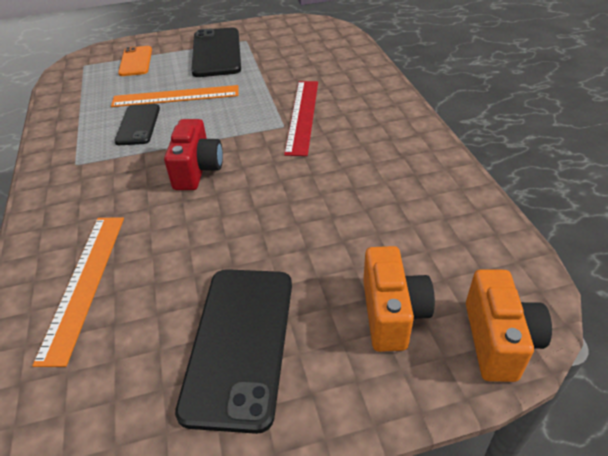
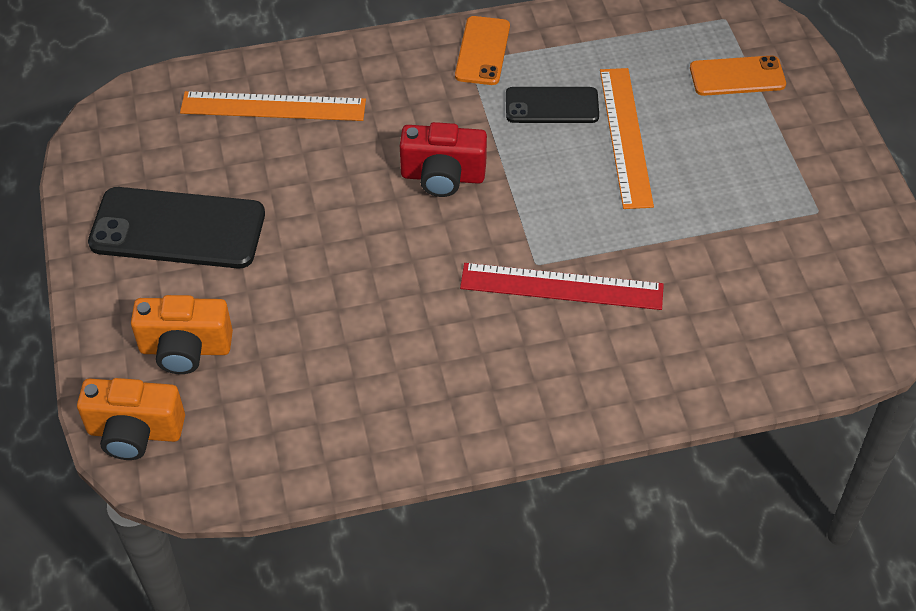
camera: 90 degrees right, 10 degrees up
(67, 158) = (482, 51): none -> orange phone
(216, 53) = (768, 174): black phone -> none

